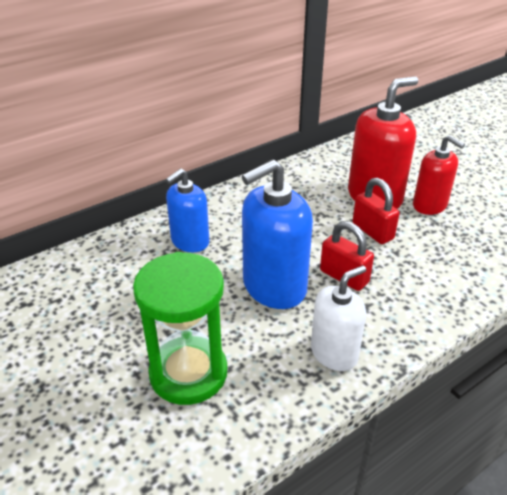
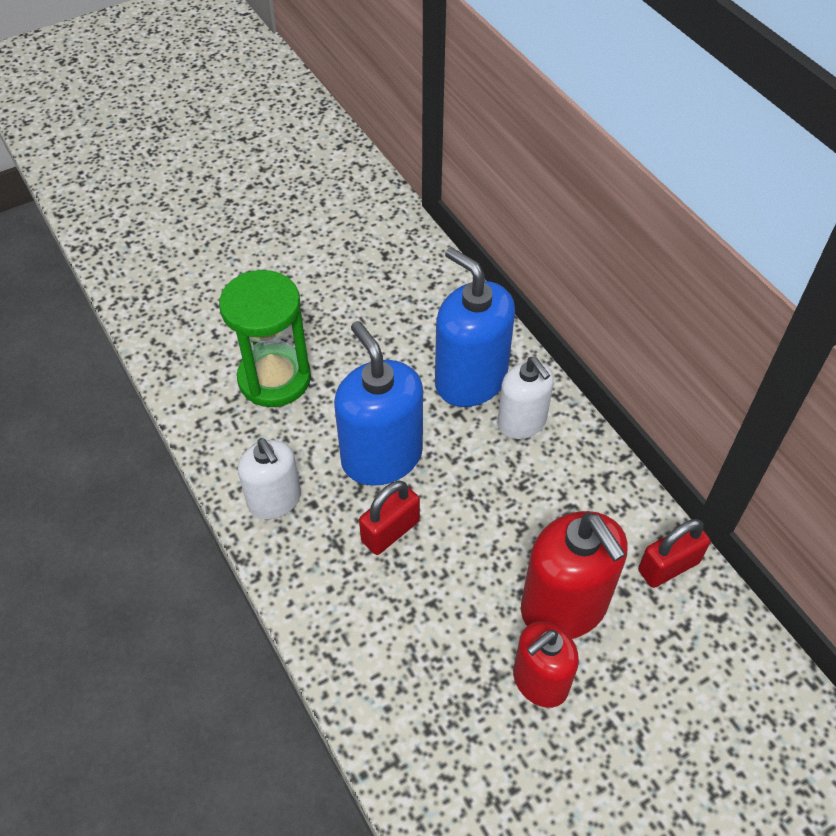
camera: 95 degrees right, 15 degrees up
(190, 241) = (470, 380): blue soap dispenser -> blue soap dispenser, size x1.57
(230, 215) = (522, 422): none -> white soap dispenser
(372, 231) = (478, 583): red padlock -> red padlock (668, 566)

